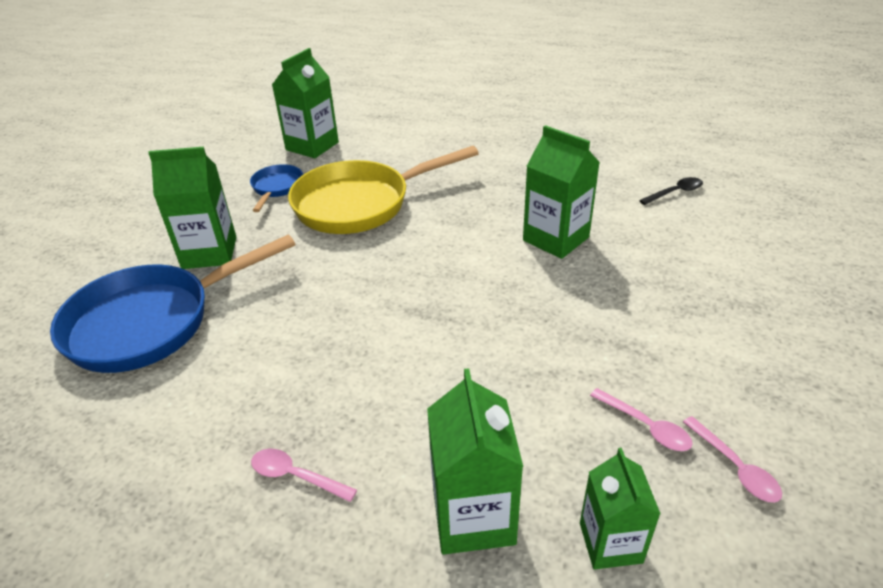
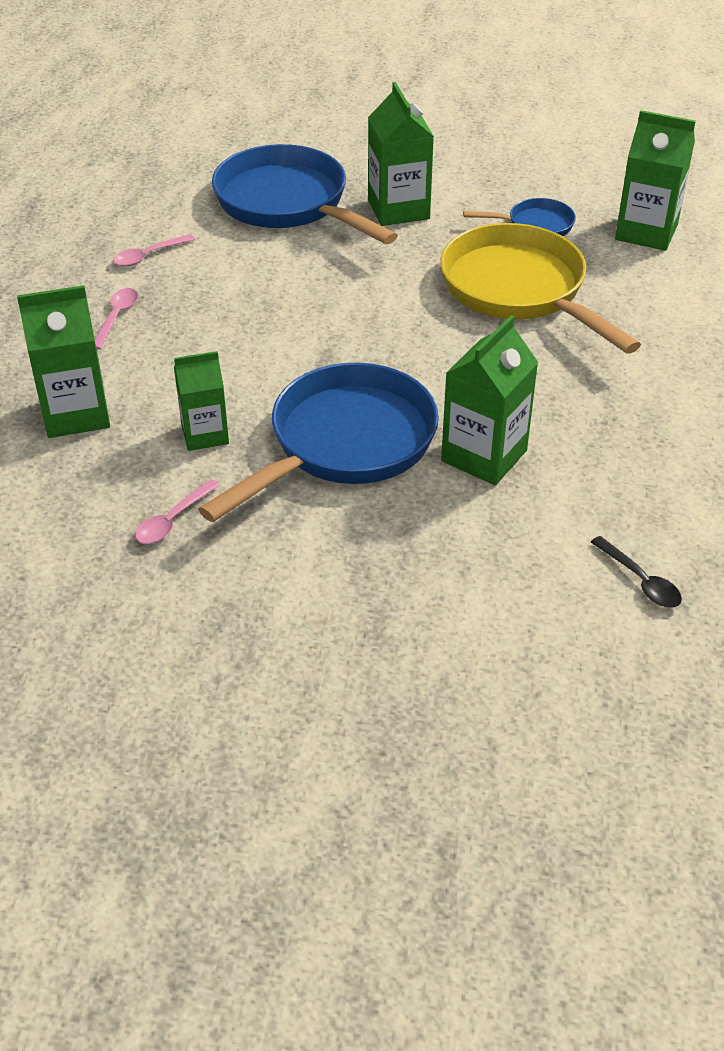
camera: 80 degrees right, 5 degrees up
(539, 308) = (344, 444): none -> blue pan
(610, 542) = (47, 491): green carton -> green carton (205, 434)
(735, 467) = (123, 579): pink spoon -> pink spoon (148, 256)

